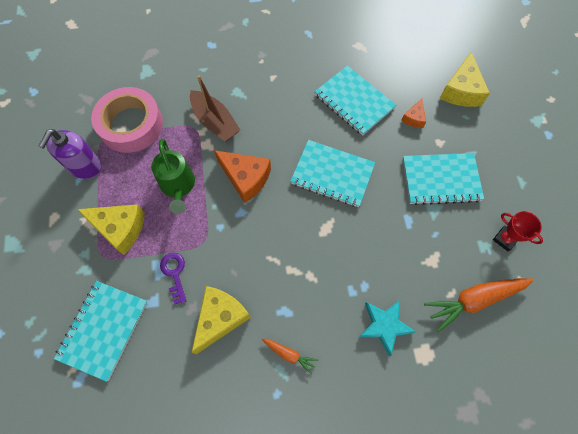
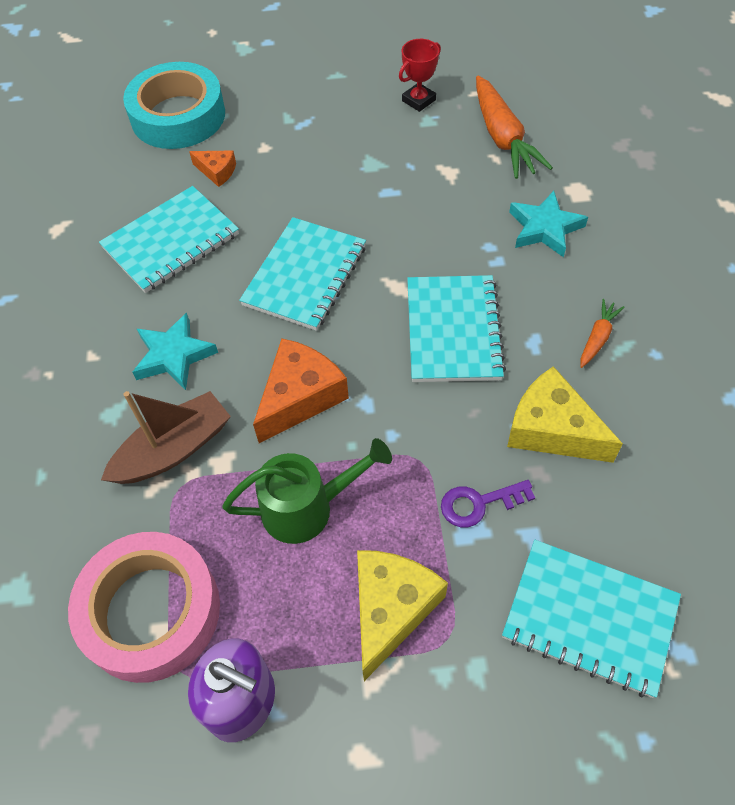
camera: 85 degrees left, 10 degrees down
(273, 114) = (174, 355): none -> turquoise star
(441, 180) = (326, 152): turquoise notebook -> turquoise notebook (453, 330)
(461, 90) = (178, 116): yellow cheese -> turquoise tape

